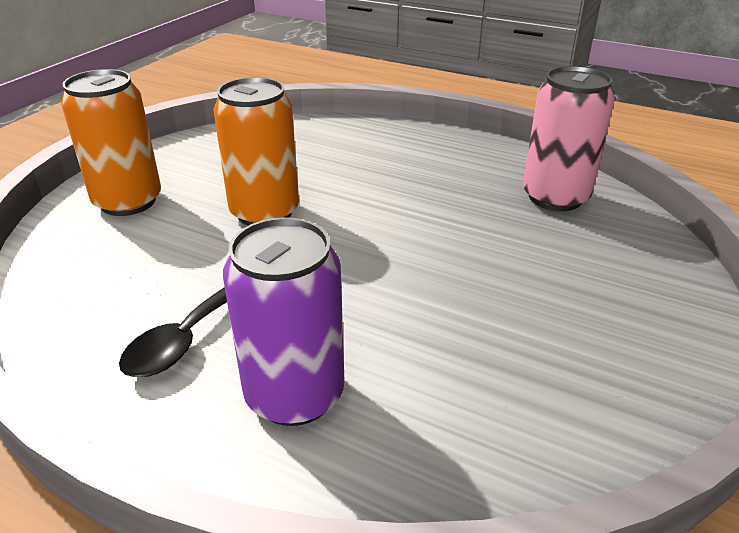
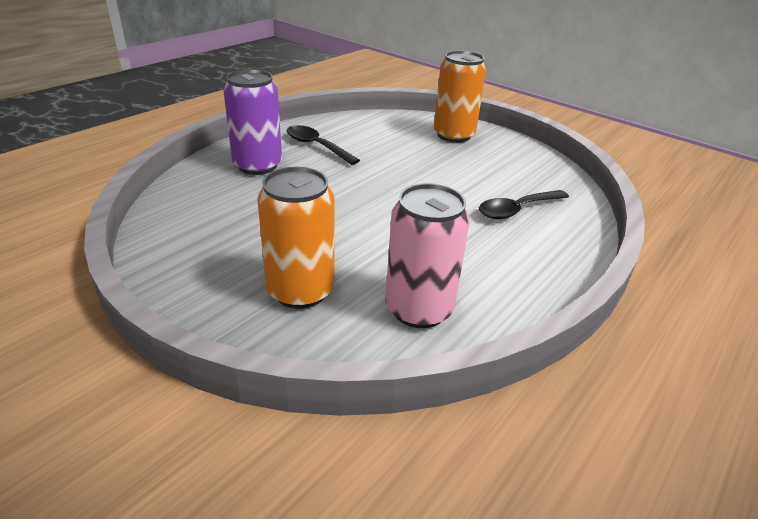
camera: 100 degrees right, 0 degrees up
(264, 212) = (429, 172): orange can -> orange can (300, 291)
(339, 155) = (517, 210): none -> black spoon

